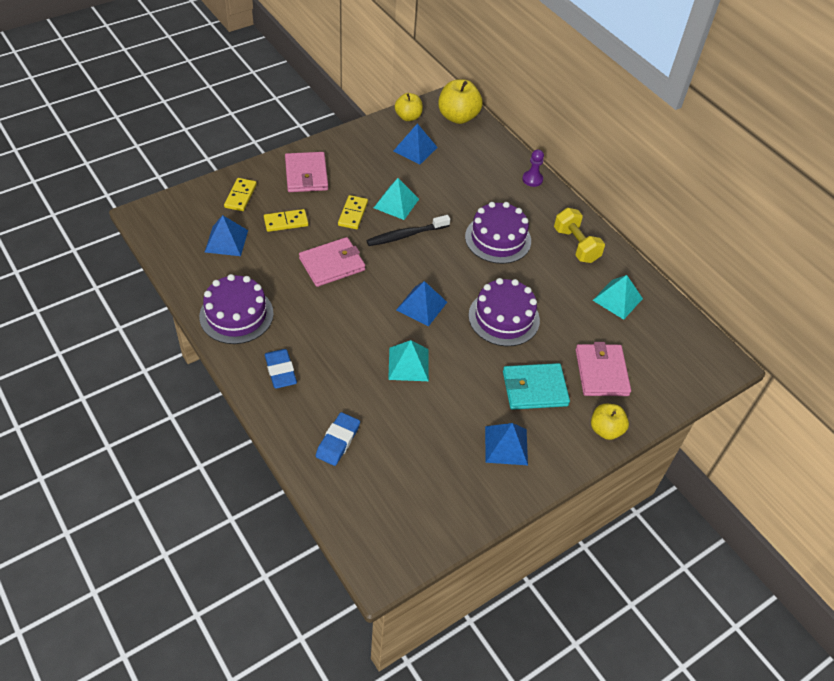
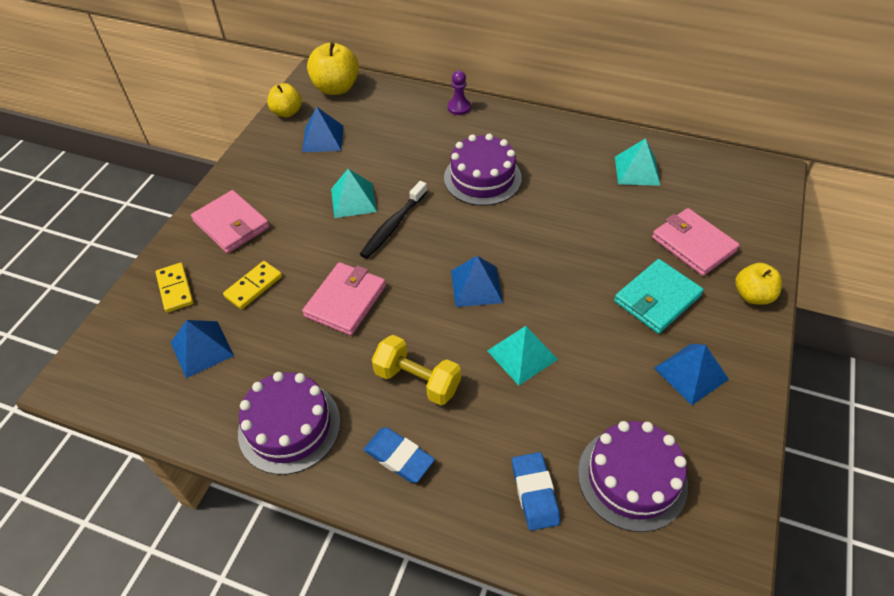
camera: 30 degrees left, 0 degrees up
(353, 214) = (319, 236): yellow domino -> none
(504, 317) = (562, 248): purple cake -> purple cake (632, 478)
(576, 245) = (554, 144): yellow dumbbell -> yellow dumbbell (417, 380)

